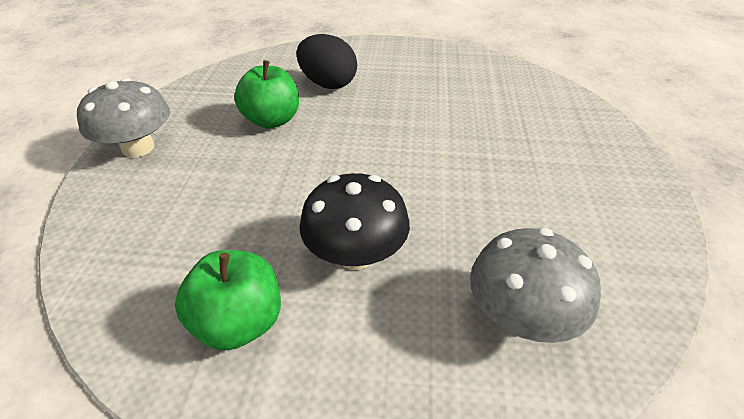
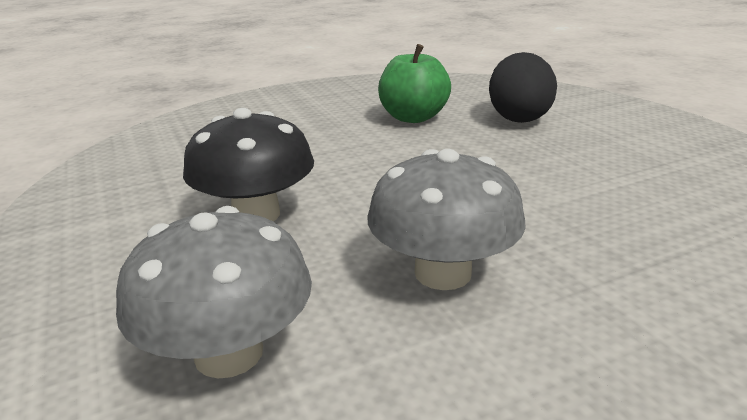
camera: 60 degrees right, 15 degrees down
(138, 148) = (307, 93): grey mushroom -> grey mushroom (443, 273)
(239, 322) = (134, 192): green apple -> none

